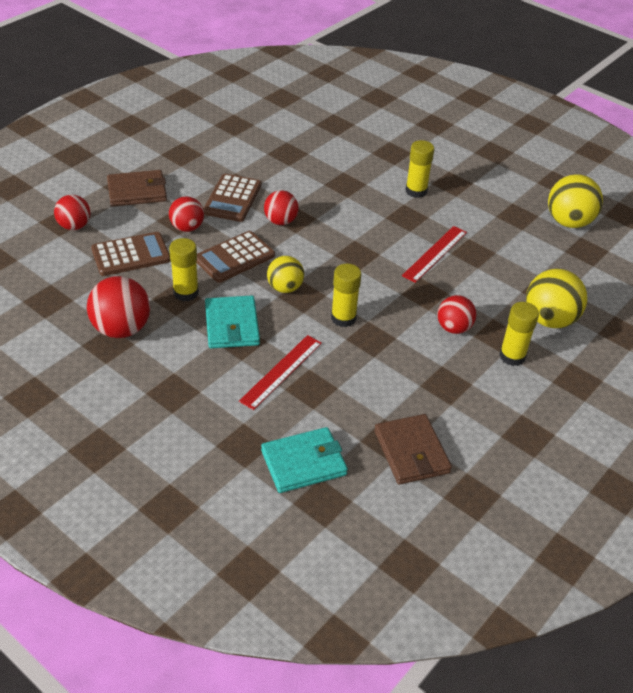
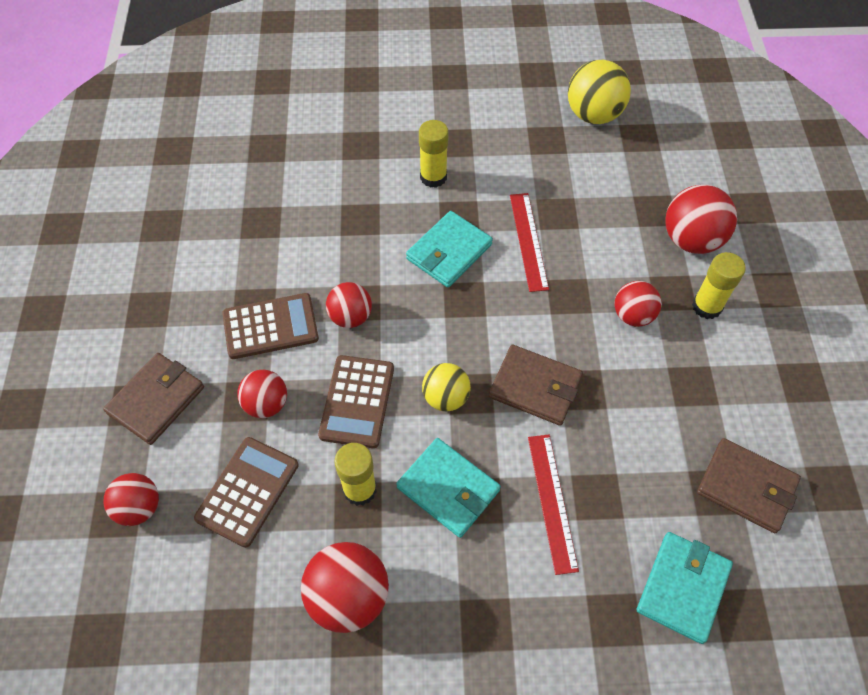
camera: 40 degrees left, 15 degrees up
(232, 198) = (270, 327): brown calculator -> brown calculator turned 75 degrees counterclockwise
(343, 318) = (535, 387): yellow glue stick -> brown wallet
(377, 229) = (449, 251): none -> turquoise wallet
(549, 320) = (691, 240): yellow ball -> red ball

